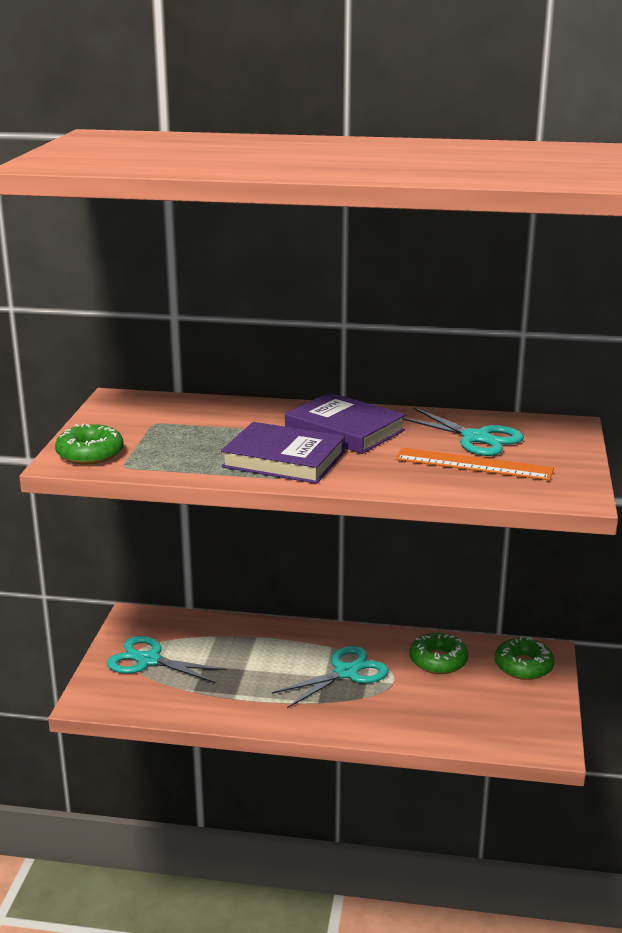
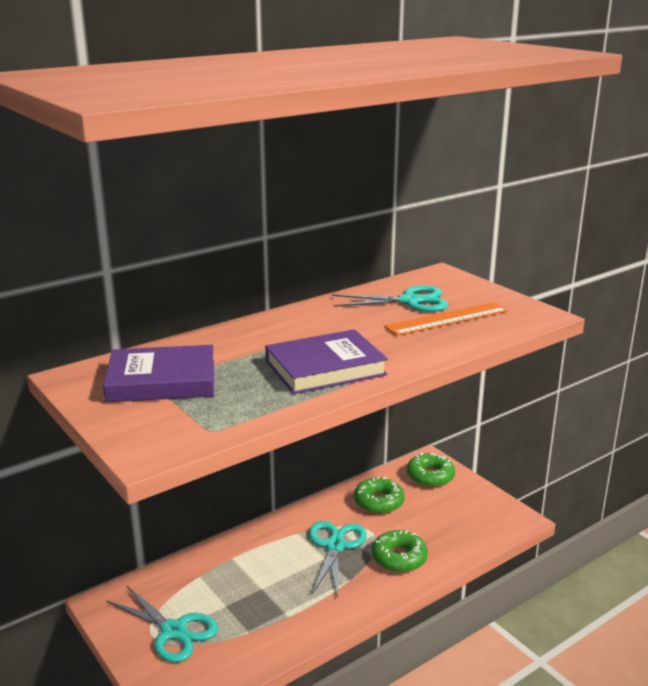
camera: 45 degrees left, 0 degrees up
(90, 454) = (156, 434): green donut -> green donut (399, 558)
(148, 660) = (174, 631): turquoise scissors -> turquoise scissors turned 120 degrees counterclockwise
(344, 430) = (317, 329): purple book -> purple book (162, 381)

